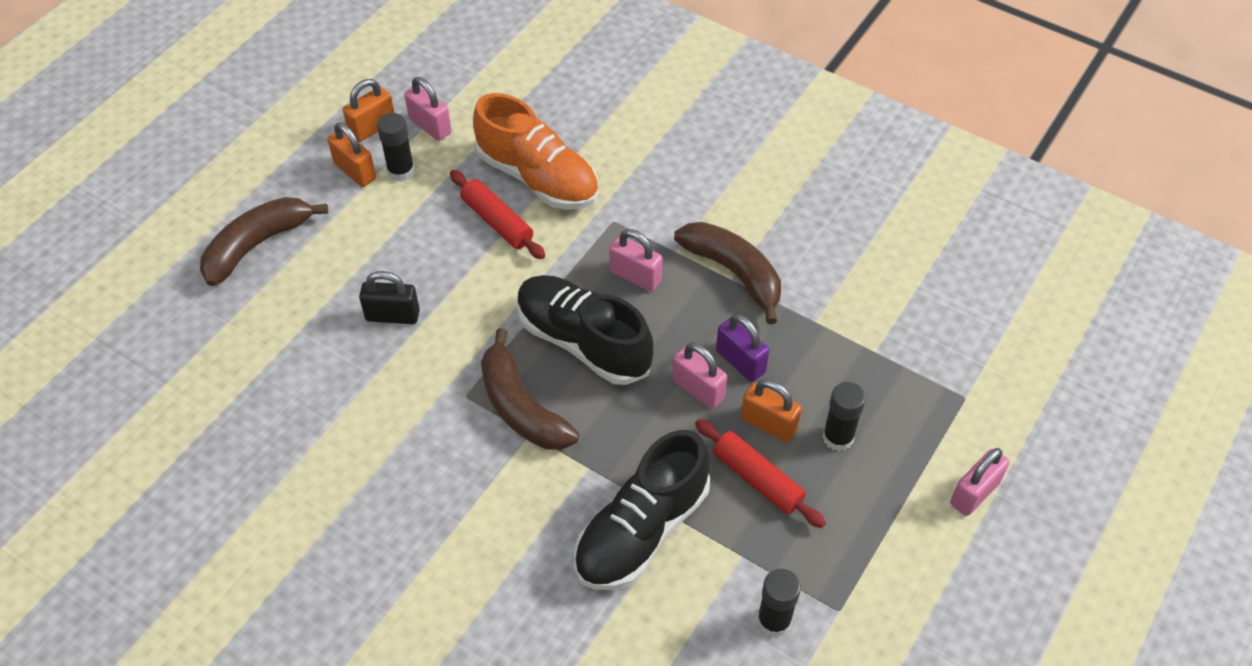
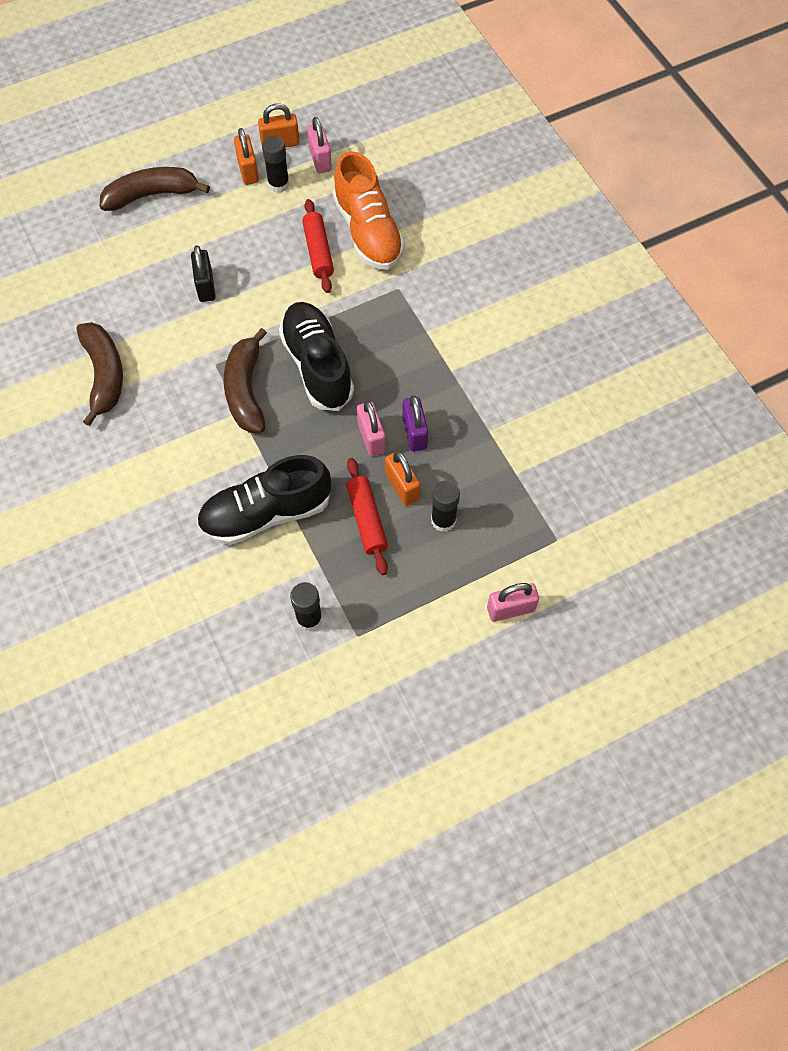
camera: 30 degrees right, 10 degrees up
(392, 315) = (205, 286): black padlock -> black padlock turned 45 degrees clockwise
(635, 276) = (385, 336): pink padlock -> none
(734, 273) = (456, 367): brown banana -> brown banana (104, 375)

